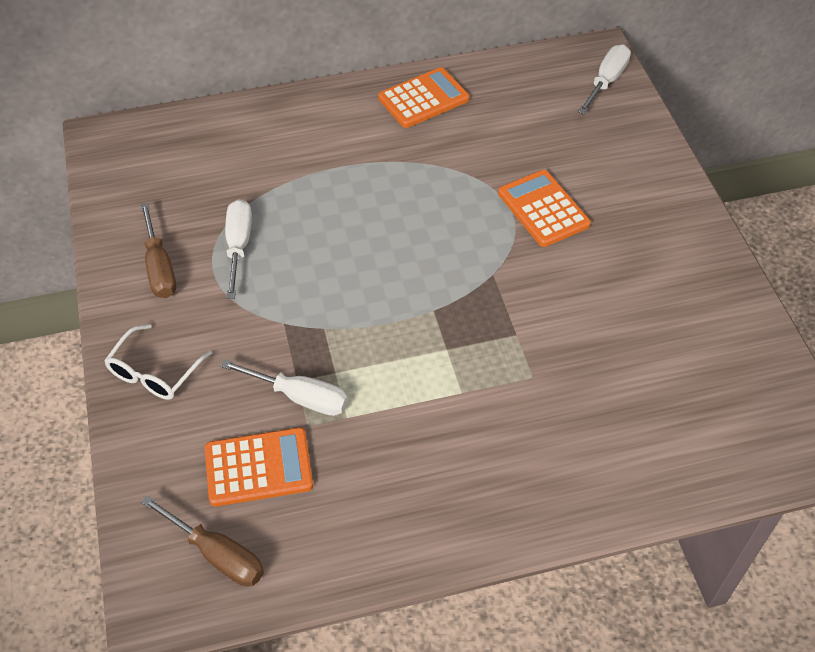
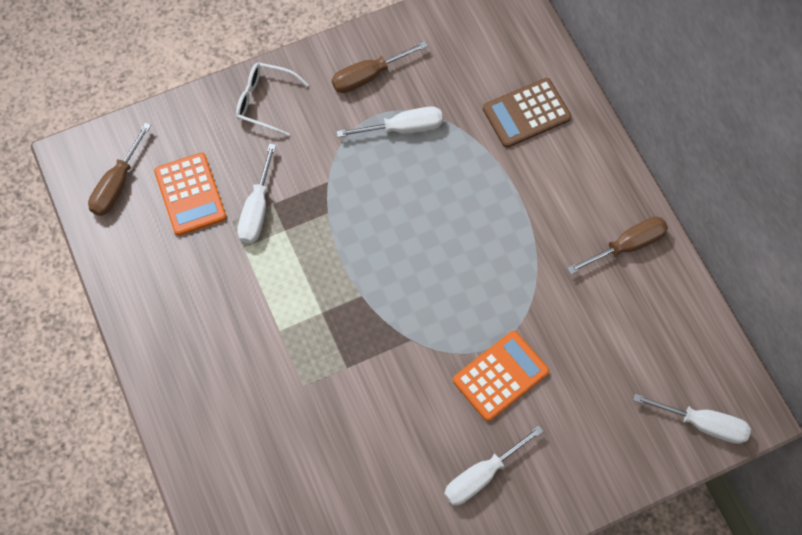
camera: 80 degrees right, 15 degrees up
(256, 145) = (526, 113): none -> brown calculator
(423, 99) = (626, 246): orange calculator -> brown screwdriver
(645, 238) = (482, 475): none -> white screwdriver

